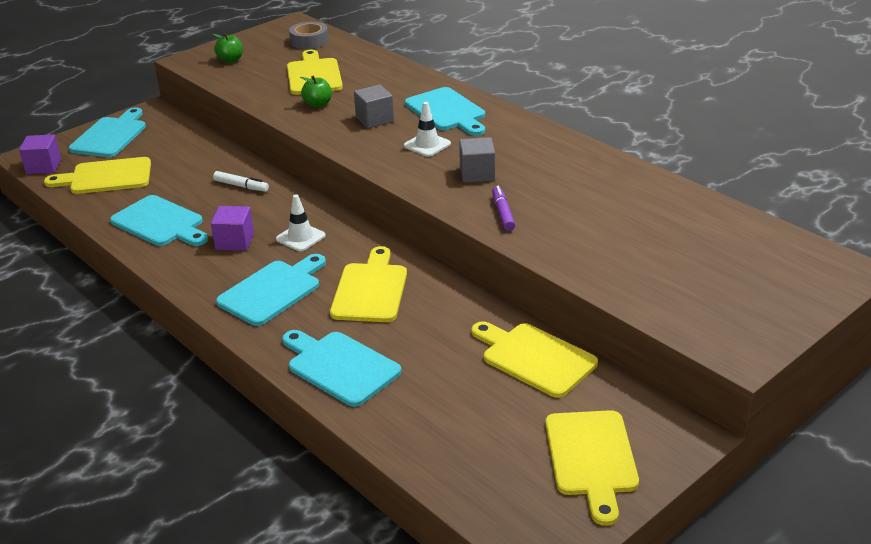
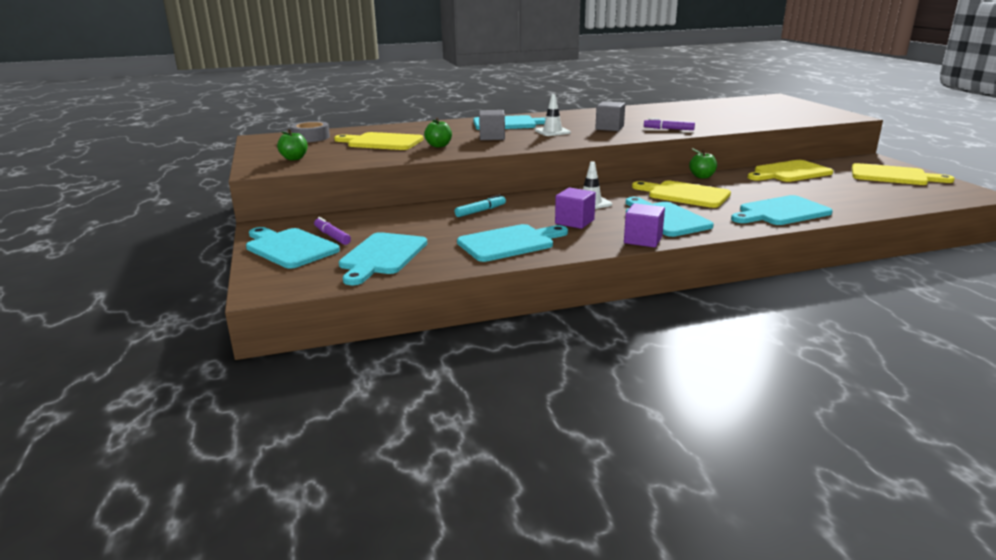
camera: 65 degrees left, 10 degrees down
(43, 167) = (306, 283): purple cube -> purple cube (643, 240)
(106, 177) = (382, 256): yellow cutting board -> turquoise cutting board
(142, 143) = (332, 236): none -> purple marker
(241, 186) = (480, 211): white marker -> turquoise marker
(458, 290) = (702, 176): none -> green apple

